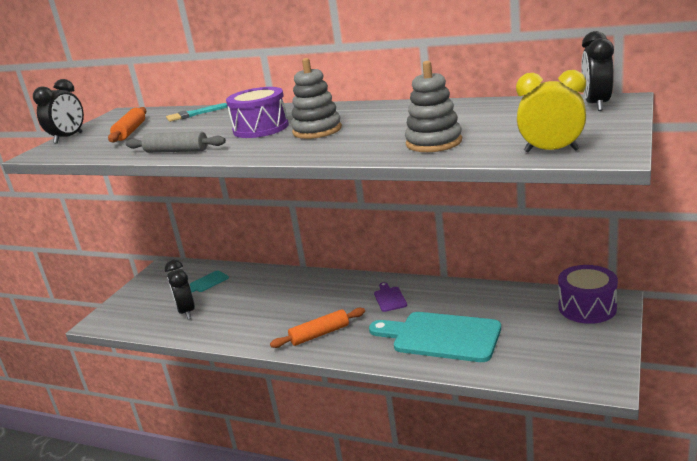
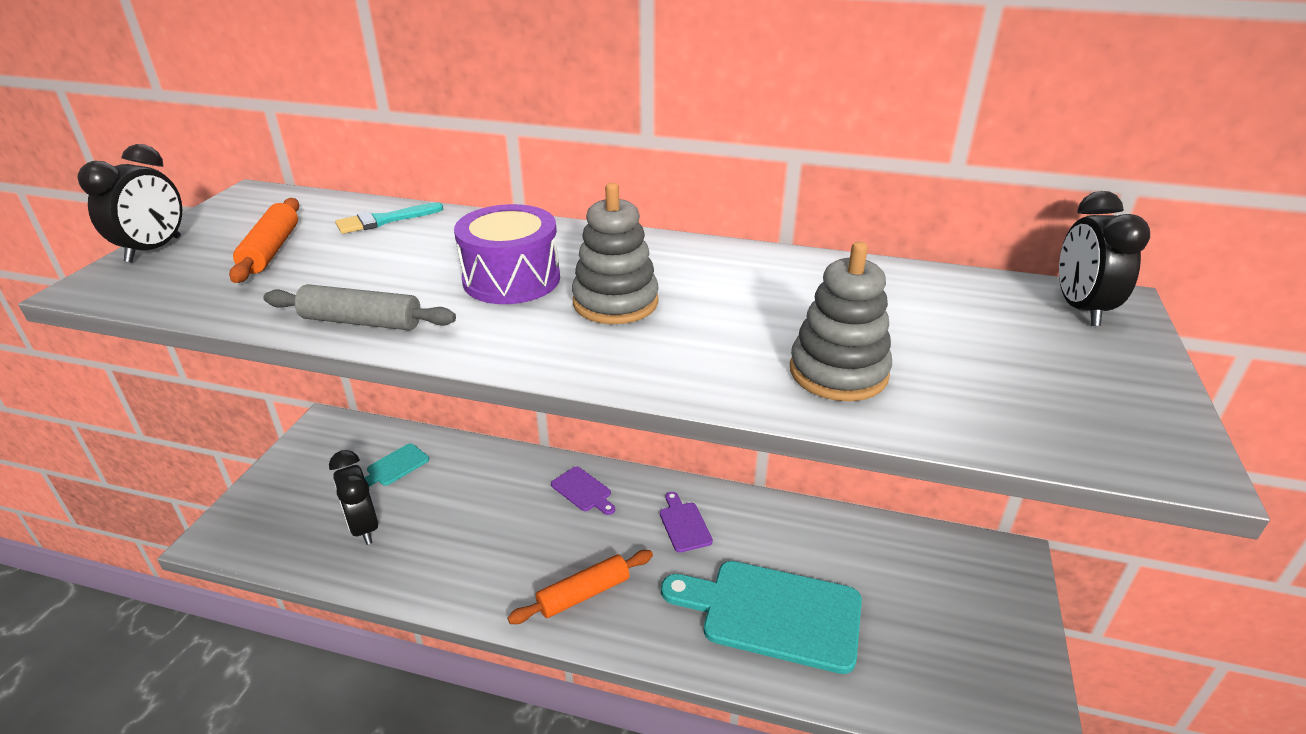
camera: 10 degrees left, 10 degrees up
(325, 286) = (583, 491): none -> purple cutting board
(551, 151) = (1062, 432): yellow clock -> none
(587, 308) = (977, 569): purple drum -> none

